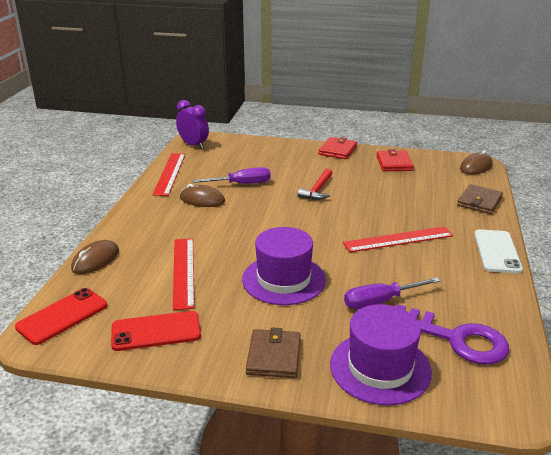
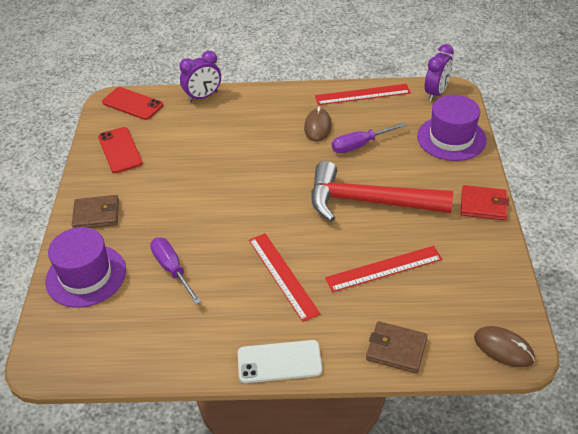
camera: 80 degrees right, 15 degrees up
(95, 260) = (203, 97): brown mouse -> purple clock
(184, 272) = (196, 145): red ruler -> red ruler (384, 269)
(241, 184) = (360, 145): purple screwdriver -> purple screwdriver turned 90 degrees clockwise
(283, 279) = (195, 203): purple hat -> purple hat (451, 138)
(317, 190) = (369, 202): red hammer -> red hammer, size x2.15
(394, 163) = (471, 261): red wallet -> none
(456, 339) = (125, 324): purple key -> none

